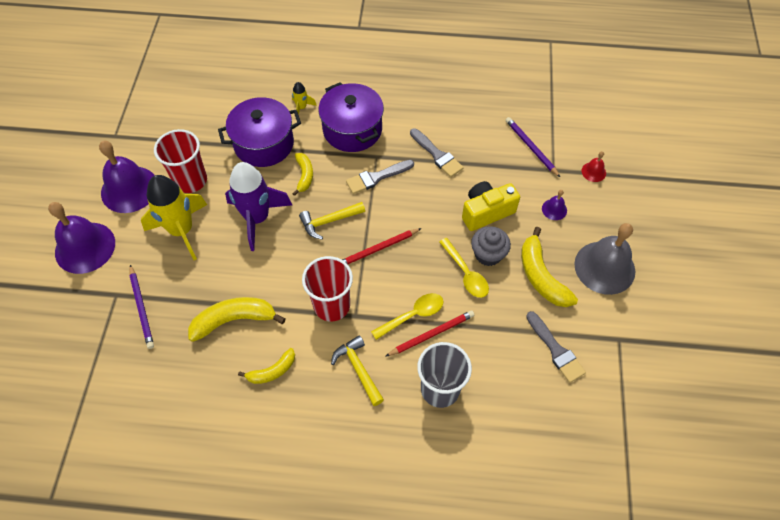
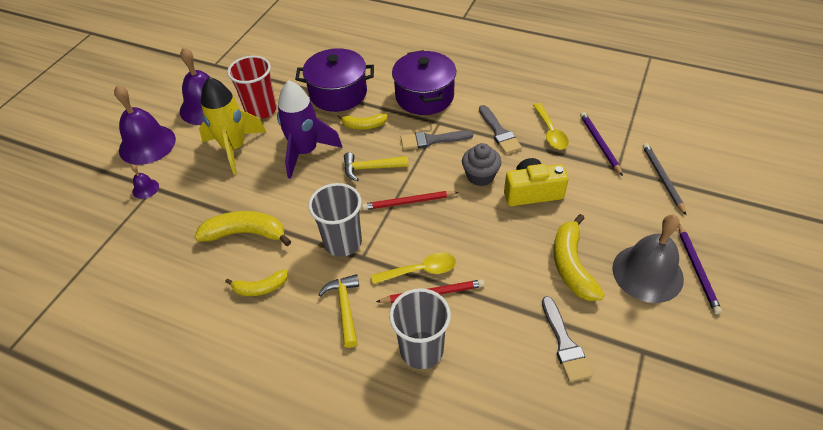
camera: 20 degrees right, 10 degrees down
(142, 308) = (170, 204): purple pencil -> purple pencil (697, 269)
(302, 107) = (385, 71): yellow rocket -> none
(304, 175) = (364, 125): yellow banana -> yellow banana turned 75 degrees clockwise
(332, 305) = (343, 242): red cup -> grey cup
(466, 273) = (490, 244): yellow spoon -> yellow spoon (550, 132)
(488, 254) = (520, 231): grey cupcake -> grey cupcake (480, 176)
(554, 209) = (607, 205): purple bell -> purple bell (145, 188)
(593, 172) = (662, 178): red bell -> grey pencil

